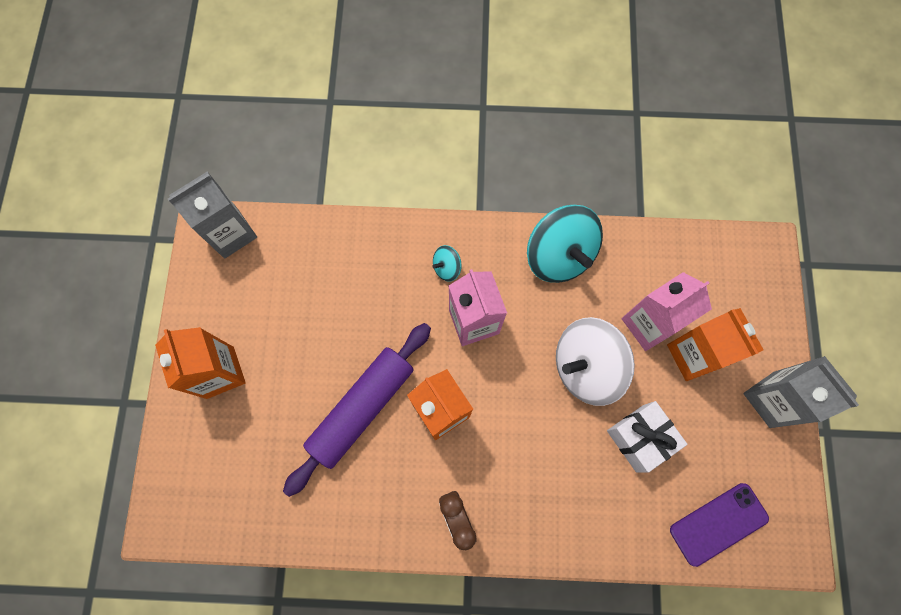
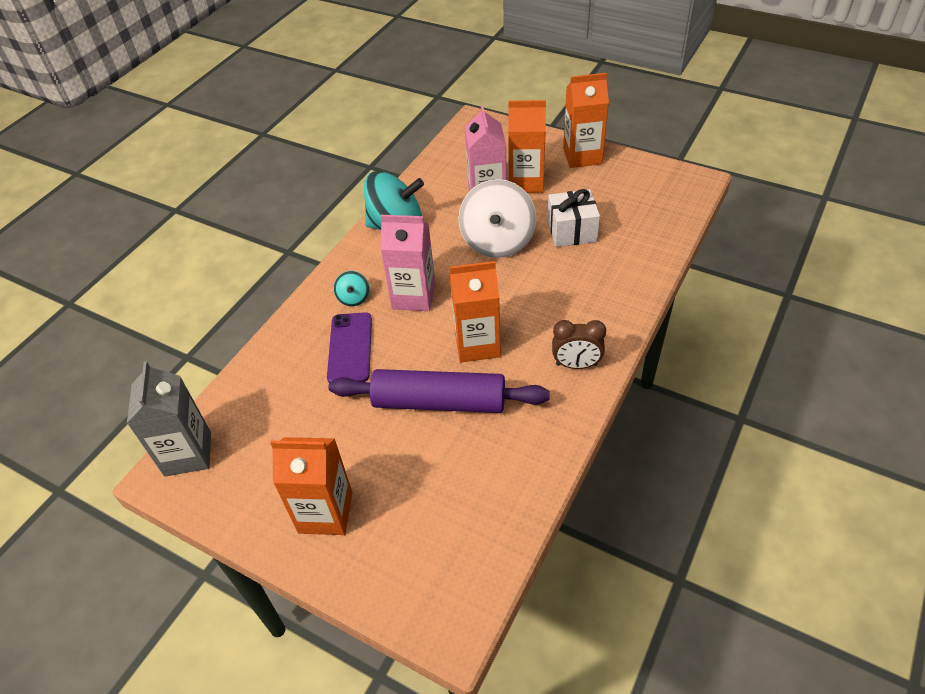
camera: 60 degrees left, 25 degrees down
(362, 408) = (439, 402): purple rolling pin -> purple rolling pin turned 60 degrees counterclockwise
(718, 524) = (658, 212): purple phone -> purple phone (350, 348)
(771, 399) = (582, 156): grey carton -> orange carton

